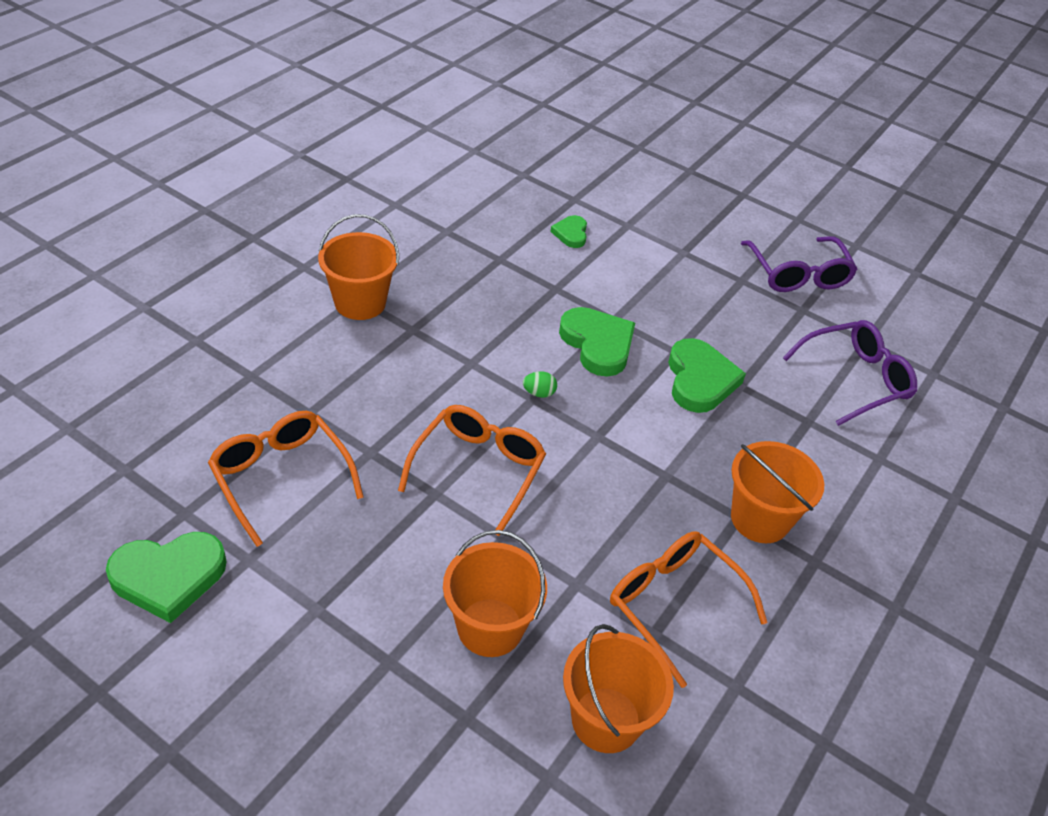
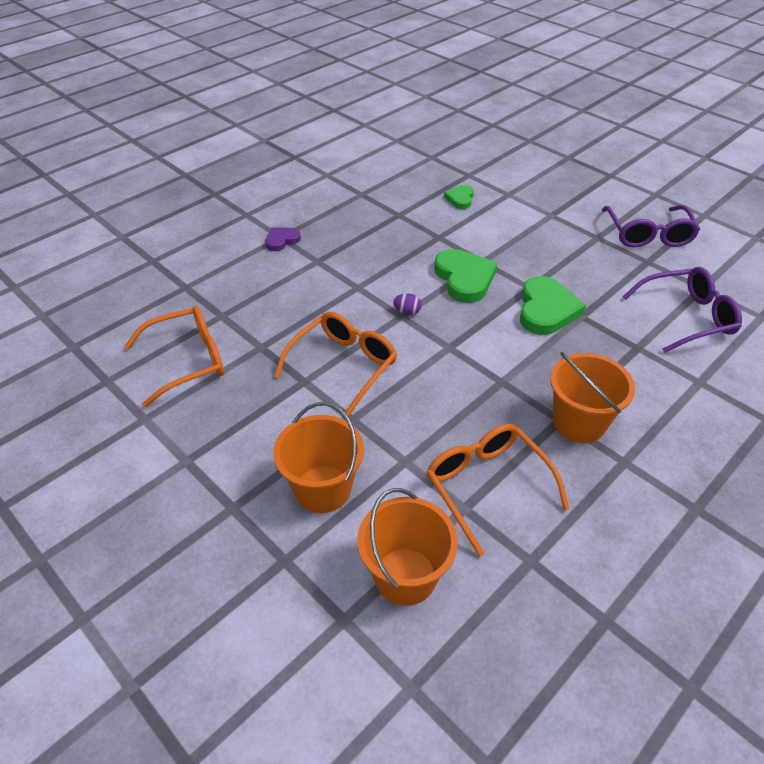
camera: 15 degrees right, 0 degrees up
(168, 577) = (80, 426): green heart -> none
(281, 478) = (187, 361): orange glasses -> orange glasses turned 90 degrees clockwise
(360, 302) = (281, 240): orange bucket -> purple heart
(539, 393) = (407, 312): green egg -> purple egg

